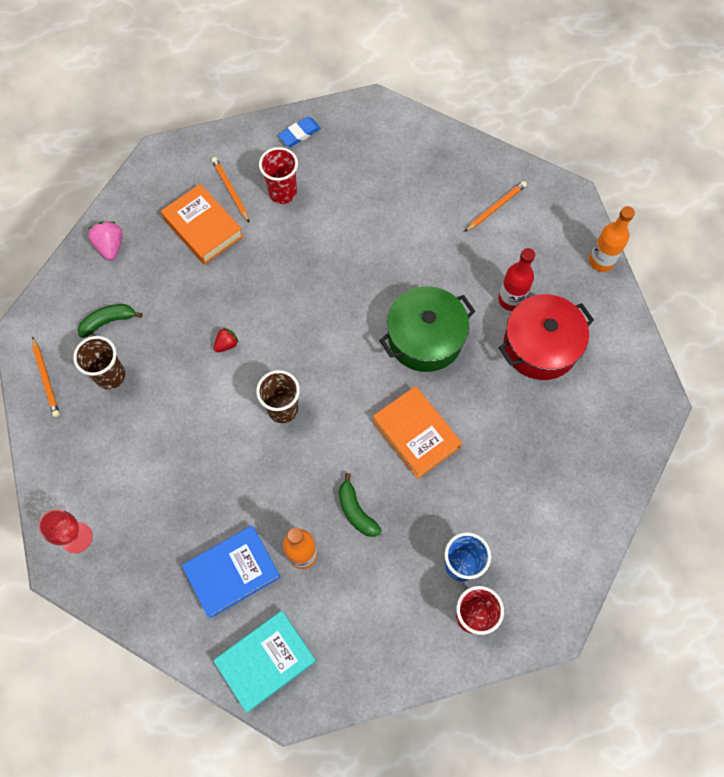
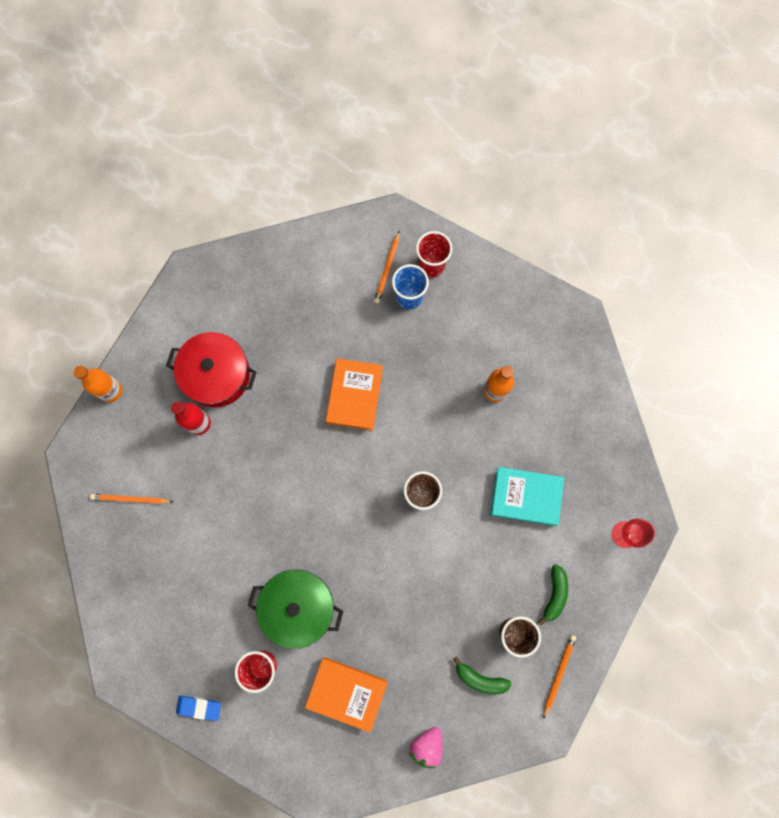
camera: 135 degrees left, 10 degrees up
(203, 228) = (347, 692): orange book -> orange book turned 75 degrees counterclockwise
(227, 344) = (414, 578): red strawberry -> none
(230, 190) = (297, 707): orange pencil -> orange pencil (387, 268)
(232, 572) = (546, 420): blue book -> none
(266, 661) = (571, 352): turquoise book -> turquoise book (525, 497)
(356, 511) = (438, 385): green banana -> green banana (554, 594)
(425, 338) = (282, 452): green pot -> green pot (298, 606)

